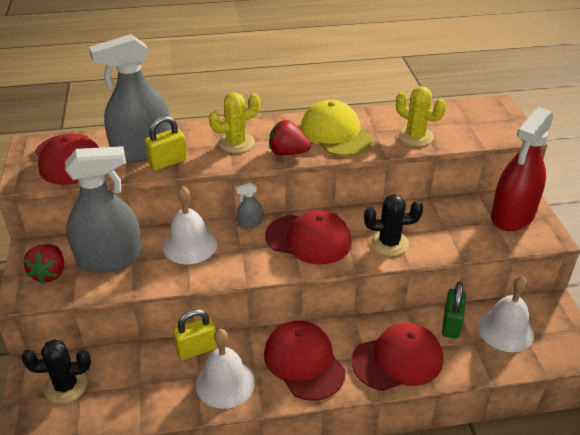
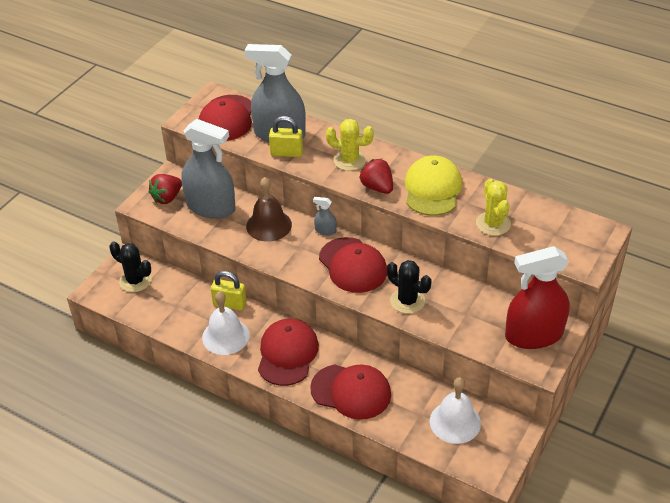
camera: 40 degrees right, 5 degrees up
(190, 245) = (269, 225): white bell -> brown bell
(451, 324) = (419, 393): green padlock -> none

